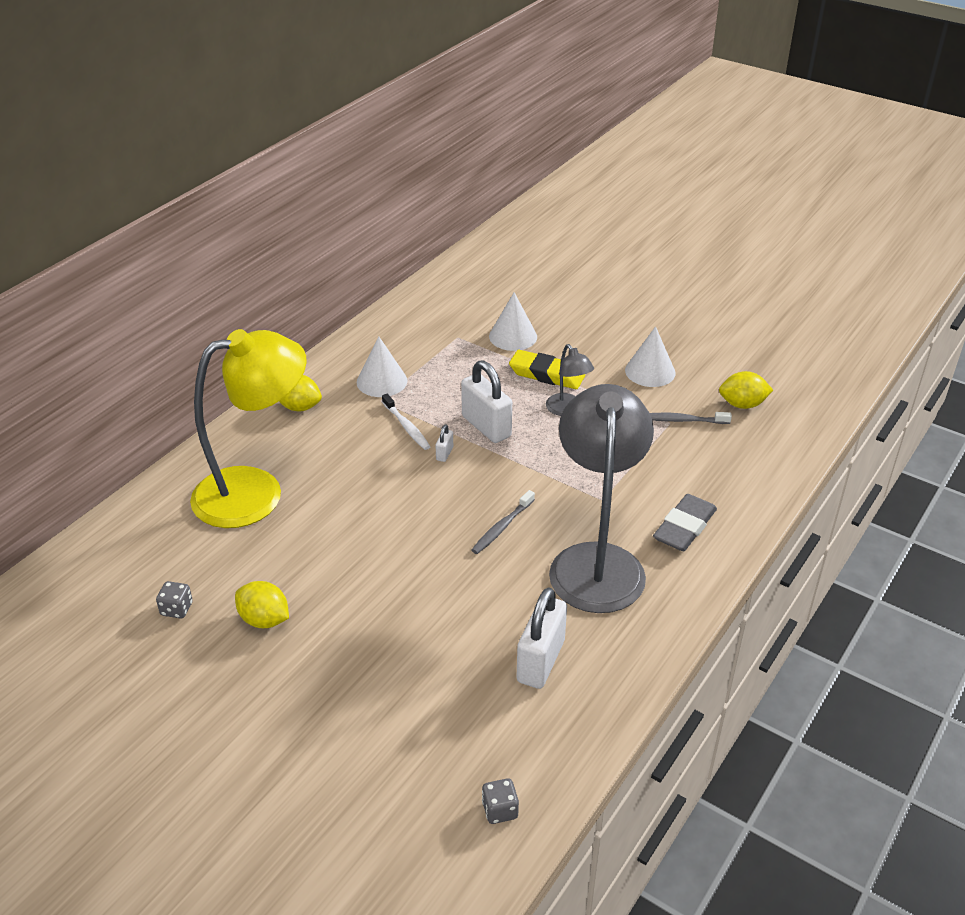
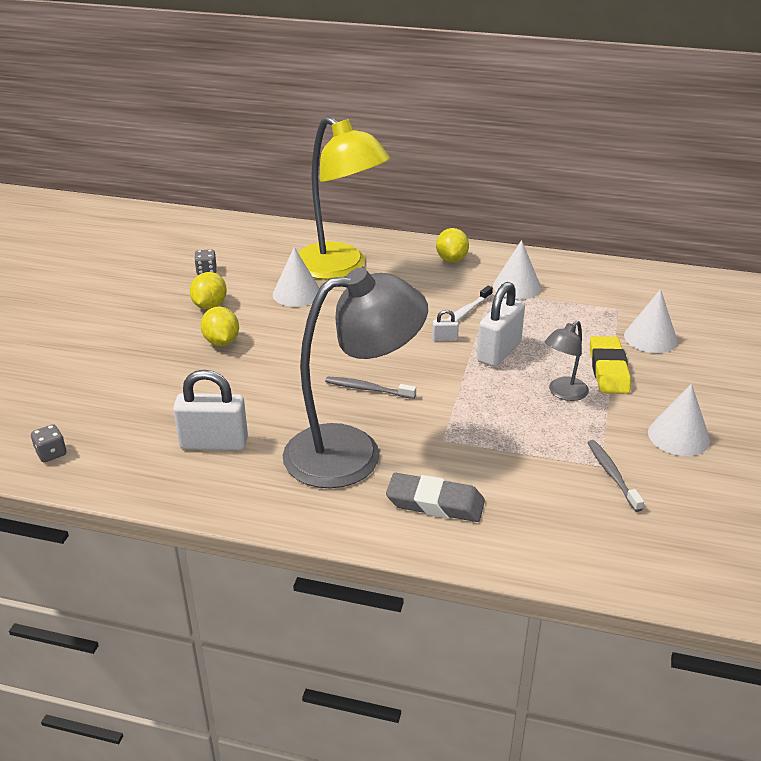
camera: 70 degrees right, 5 degrees down
(288, 539) = (297, 293): none -> white cone
(742, 404) = (682, 518): yellow lemon -> yellow lemon (221, 342)

